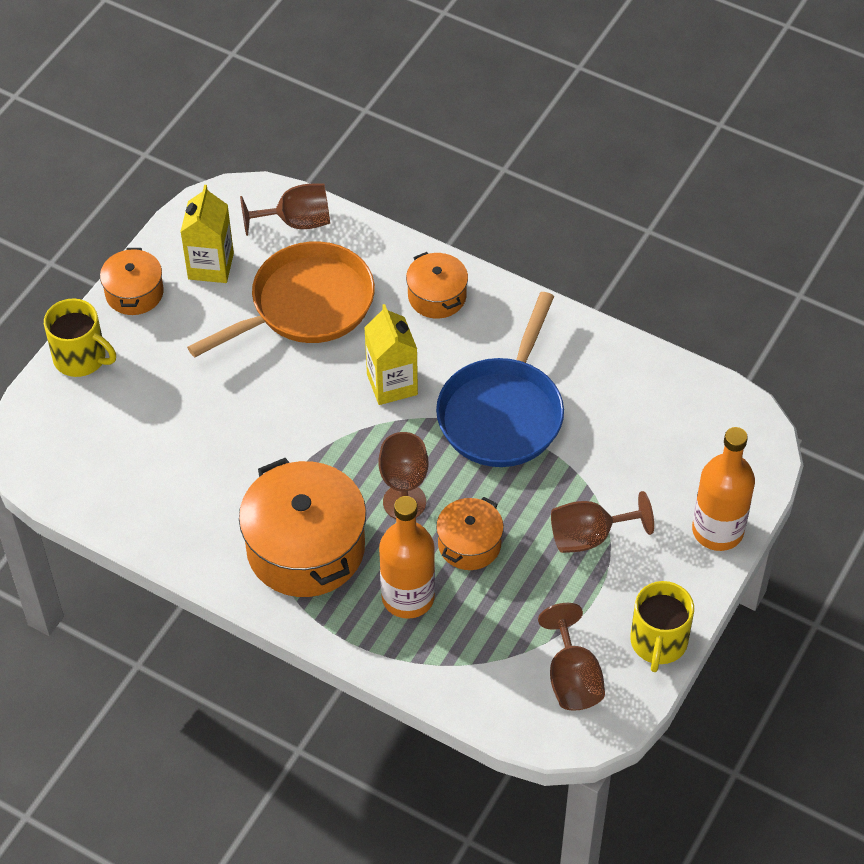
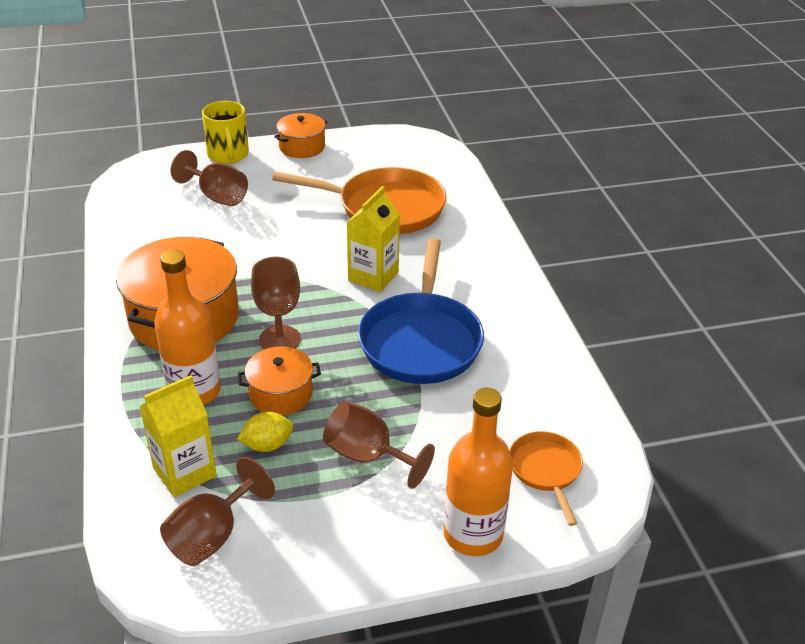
camera: 45 degrees right, 15 degrees down
(211, 266) = (361, 160): yellow carton -> yellow carton (184, 472)
(296, 222) = (442, 171): brown goblet -> brown goblet (217, 196)
(437, 296) = (473, 254): orange pot -> none
(503, 412) = (421, 340): blue pan -> blue pan turned 60 degrees counterclockwise
(516, 589) = (267, 445): none -> yellow lemon
(658, 642) = (310, 570): yellow mug -> none
(707, 446) = (546, 471): none -> orange pan

